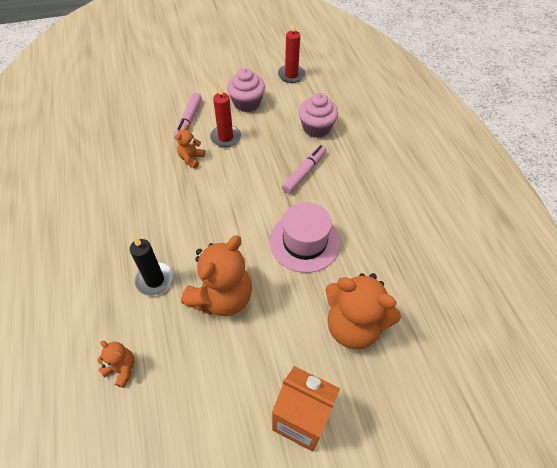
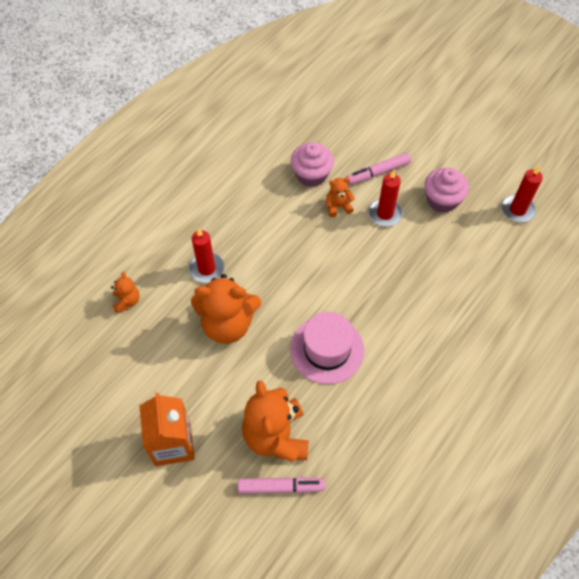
camera: 55 degrees right, 5 degrees up
(155, 280) = (206, 269): black candle -> red candle
(304, 172) = (402, 301): pink marker -> pink marker (281, 487)
(316, 128) = (466, 277): pink cupcake -> pink cupcake (311, 175)

